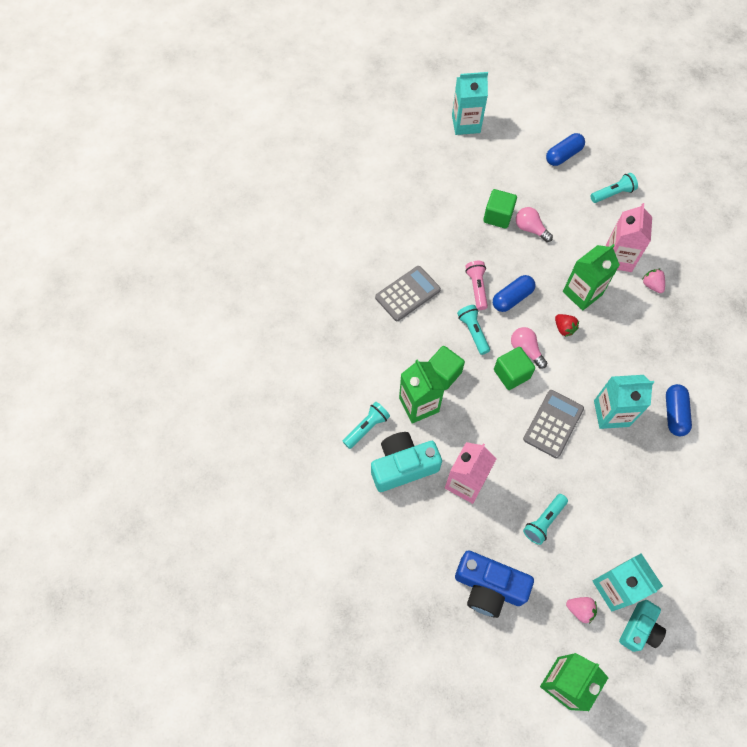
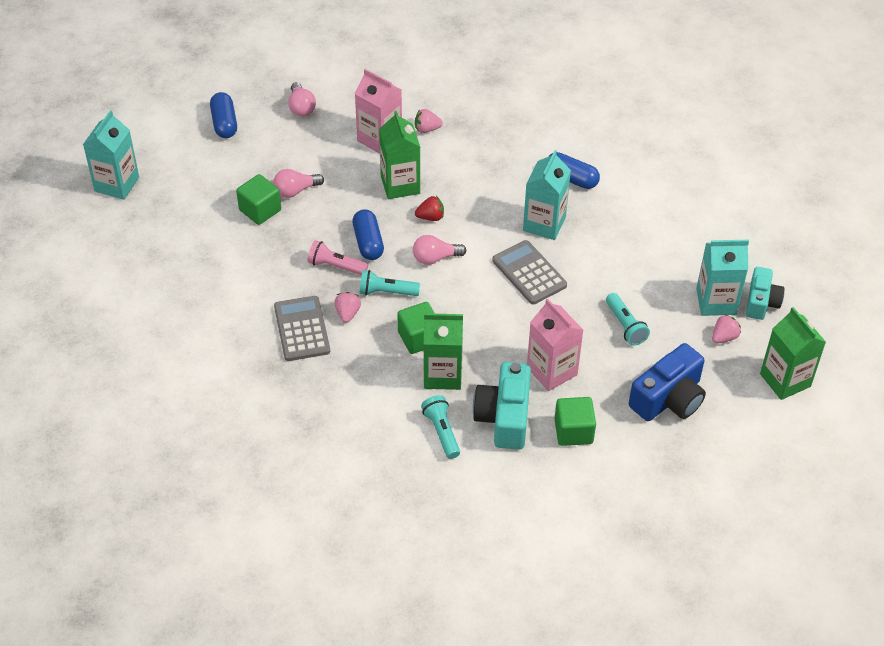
camera: 65 degrees left, 15 degrees down
(438, 316) = (347, 313): none -> pink strawberry
(511, 374) = (455, 281): green cube -> green cube (573, 431)
(613, 194) = (301, 107): turquoise flashlight -> pink light bulb
(639, 629) = (761, 302): turquoise camera -> turquoise camera turned 45 degrees clockwise

